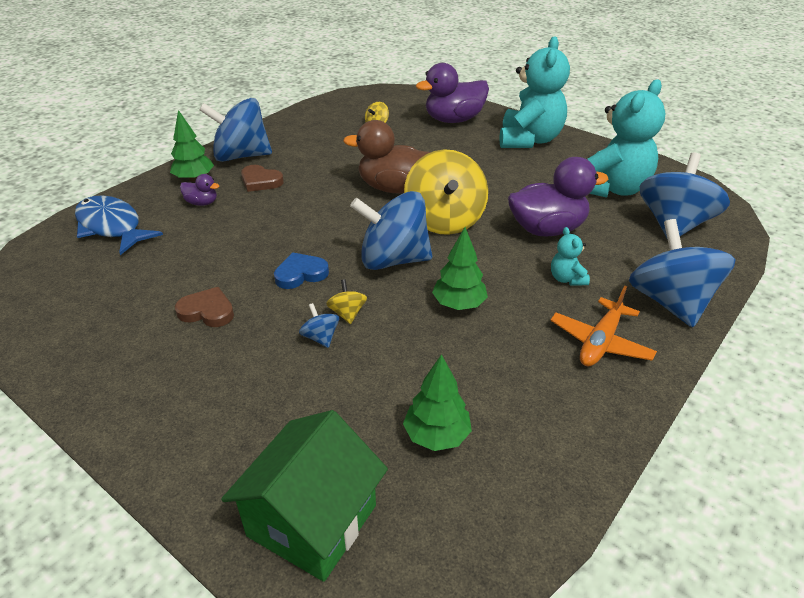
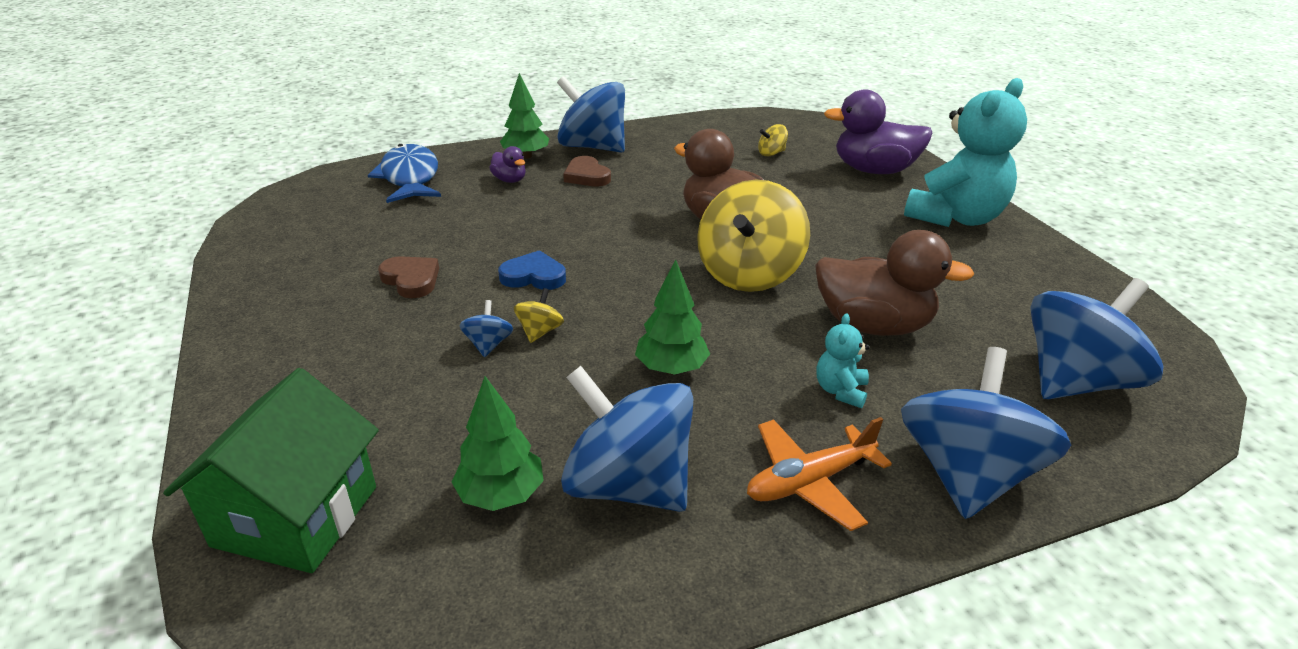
camera: 30 degrees right, 5 degrees down
(312, 520) = (296, 516): green house -> green house turned 45 degrees counterclockwise
(393, 259) = (645, 295): blue spinning top -> blue spinning top (628, 484)
(547, 229) = (873, 325): purple duck -> brown duck
(611, 189) = (1020, 307): turquoise teddy bear -> none

